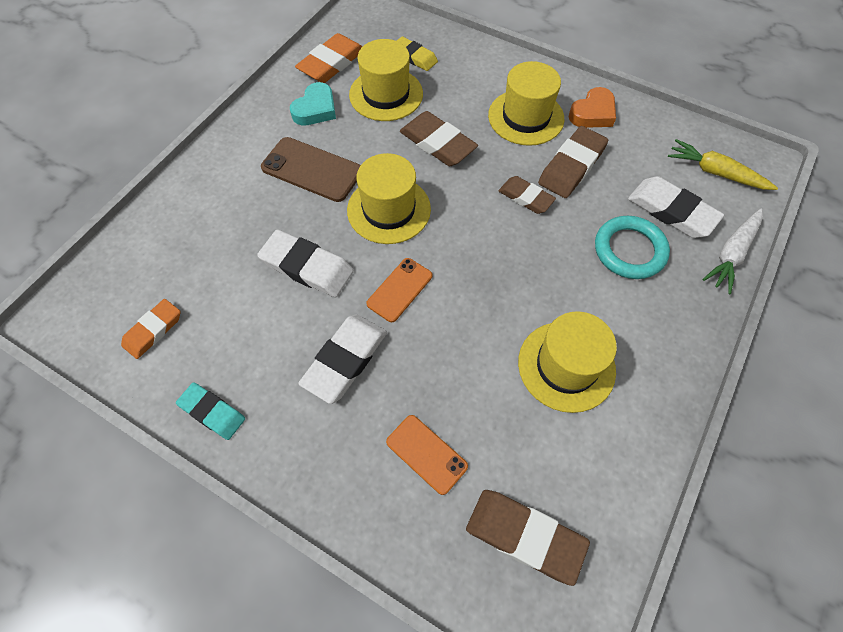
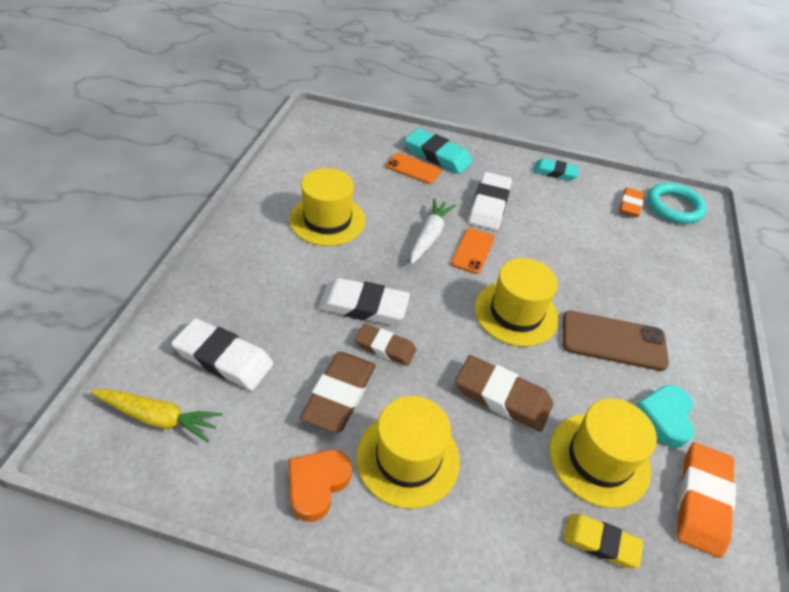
camera: 160 degrees right, 15 degrees down
(307, 267) = (555, 256): white eraser -> white eraser (363, 306)
(377, 482) = (437, 155): none -> turquoise eraser
(525, 536) = (344, 145): brown eraser -> none
(629, 250) = (273, 310): turquoise ring -> turquoise ring (674, 207)
(731, 254) = (167, 322): white carrot -> white carrot (429, 236)

